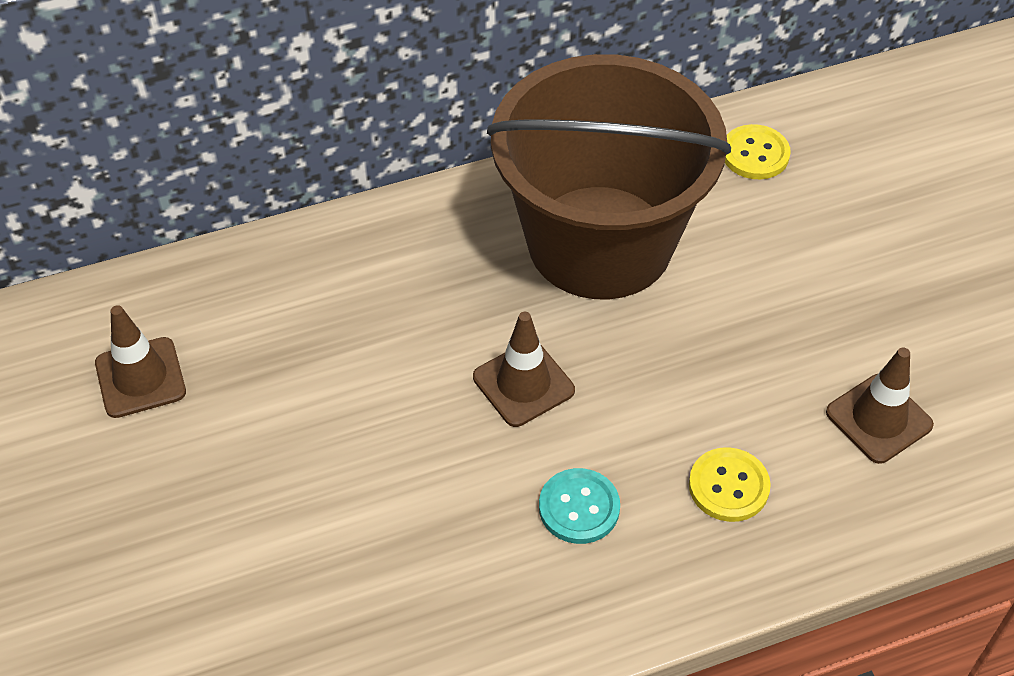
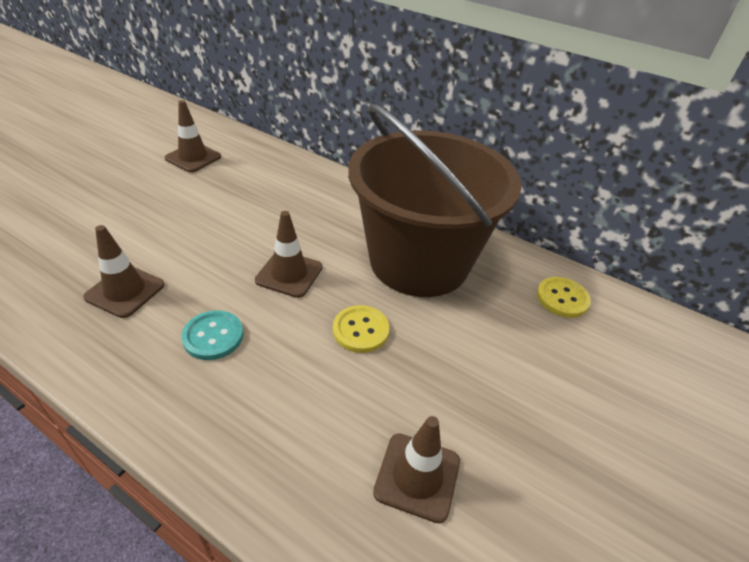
camera: 50 degrees right, 10 degrees down
(425, 572) = (125, 291): none -> brown traffic cone
(728, 486) = (283, 407): yellow button -> yellow button (361, 330)

